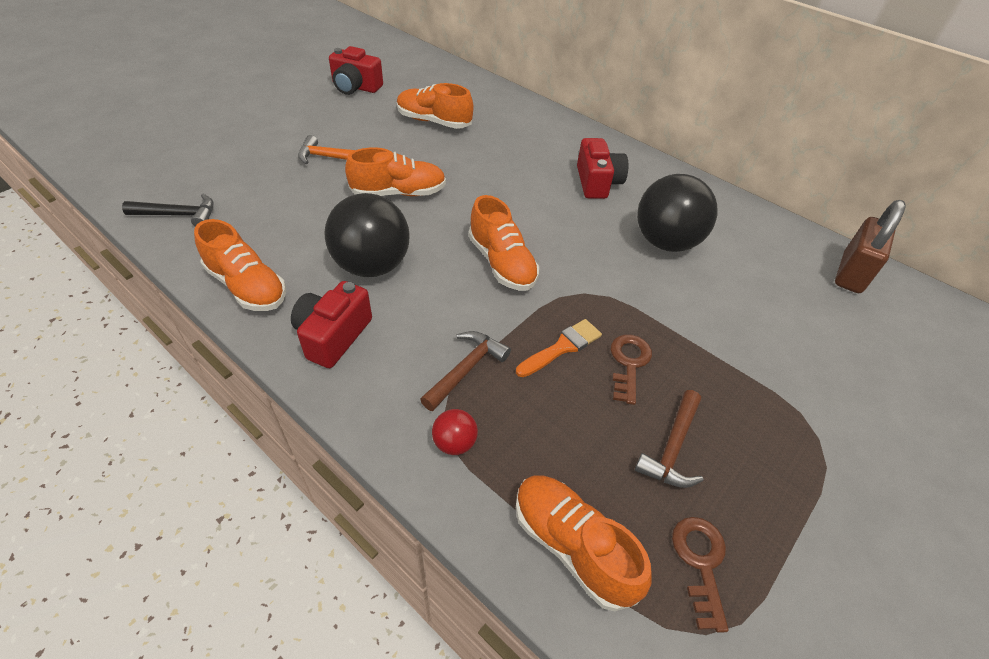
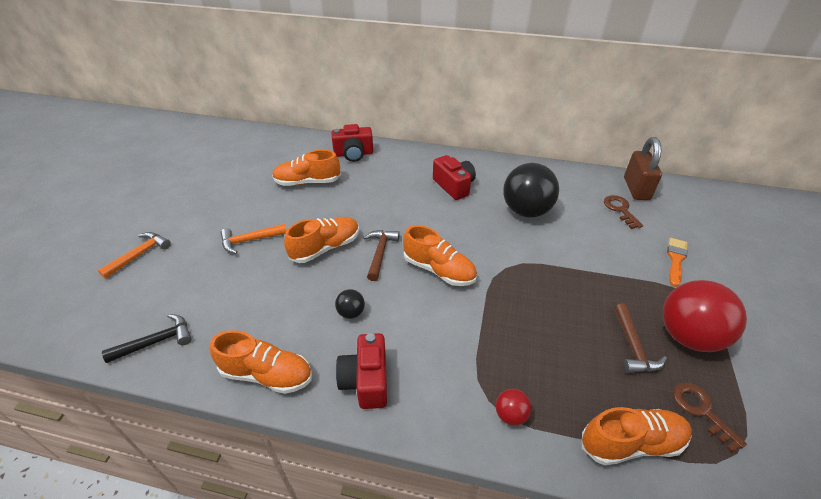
camera: 25 degrees left, 5 degrees down
(223, 133) = (139, 255): none -> orange hammer
(355, 87) = (224, 175): red camera -> red camera (353, 154)
(372, 266) = (351, 313): black ball -> black ball, size x0.44
(466, 369) = (476, 358): brown hammer -> brown hammer (380, 253)
(562, 347) = (522, 312): orange brush -> orange brush (676, 259)
(572, 546) = (631, 443): orange shoe -> orange shoe turned 150 degrees clockwise
(628, 364) = (568, 303): brown key -> brown key (620, 210)
(763, 473) = (688, 336): none -> red ball

